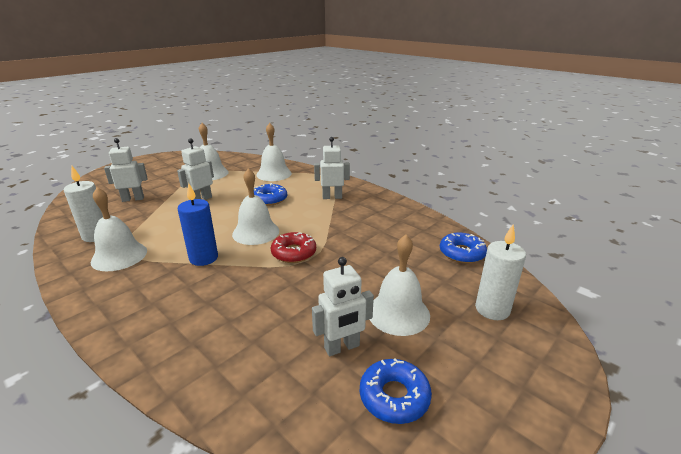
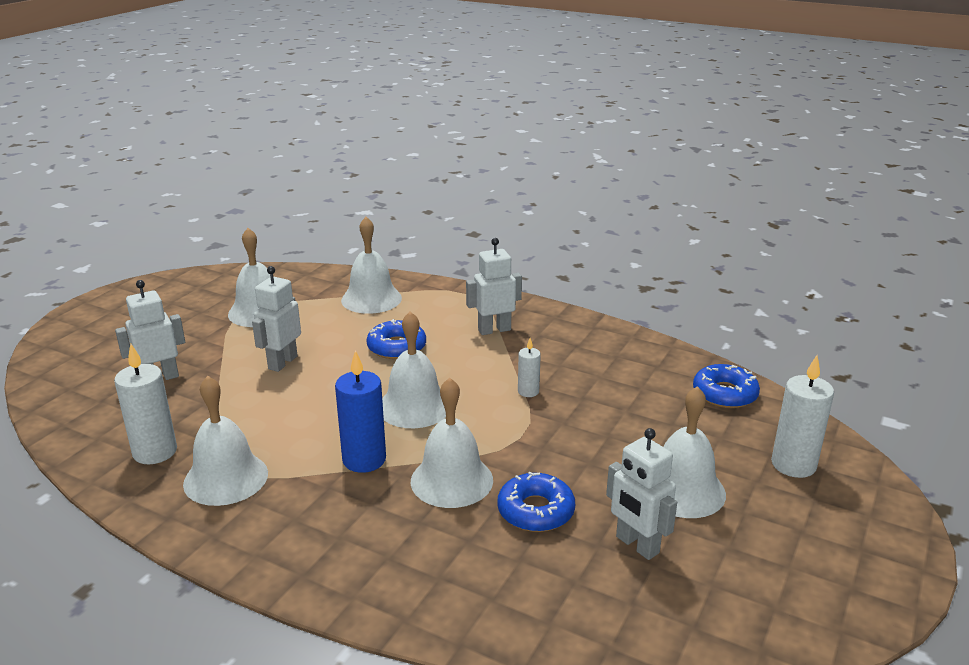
camera: 15 degrees left, 0 degrees up
(246, 279) = (451, 480): none -> white bell
(294, 253) = (494, 430): red donut -> none
(330, 233) = (528, 391): none -> white candle
(342, 347) = (637, 545): white robot -> white robot turned 90 degrees clockwise
(394, 396) = (727, 587): blue donut -> blue donut (535, 511)

